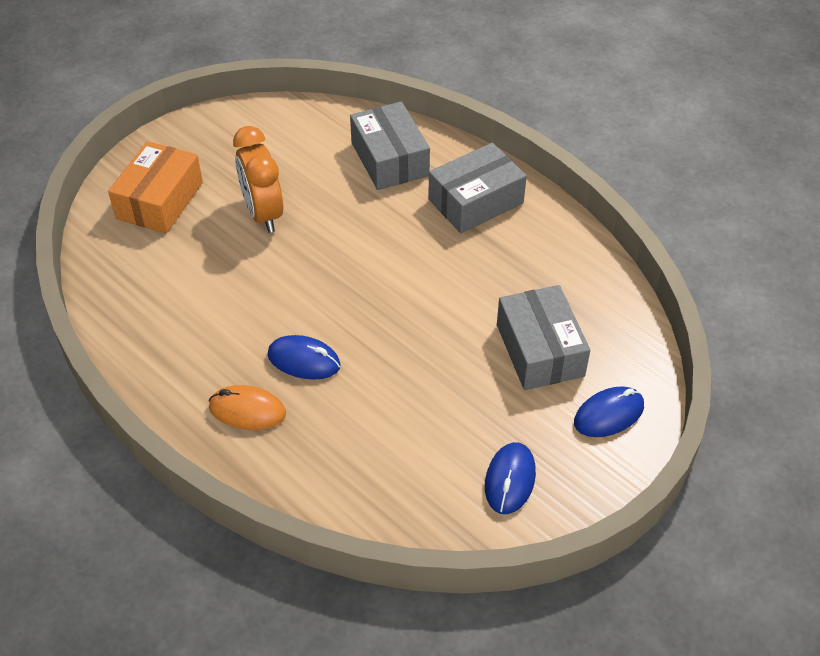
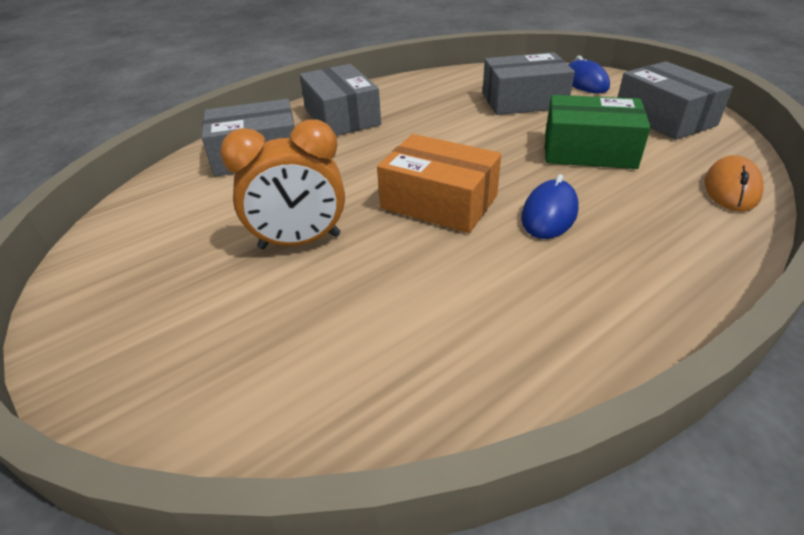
camera: 80 degrees left, 10 degrees down
(160, 200) = (218, 349): orange box -> orange box (439, 202)
(247, 410) = (635, 256): orange mouse -> orange mouse (731, 189)
(421, 399) = (588, 150): none -> green box
(510, 480) = (664, 118): blue mouse -> grey box

